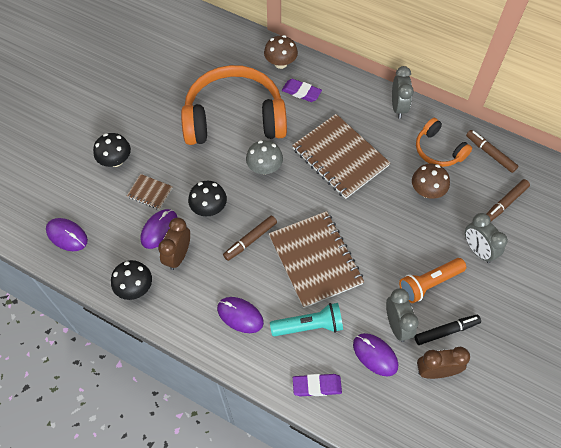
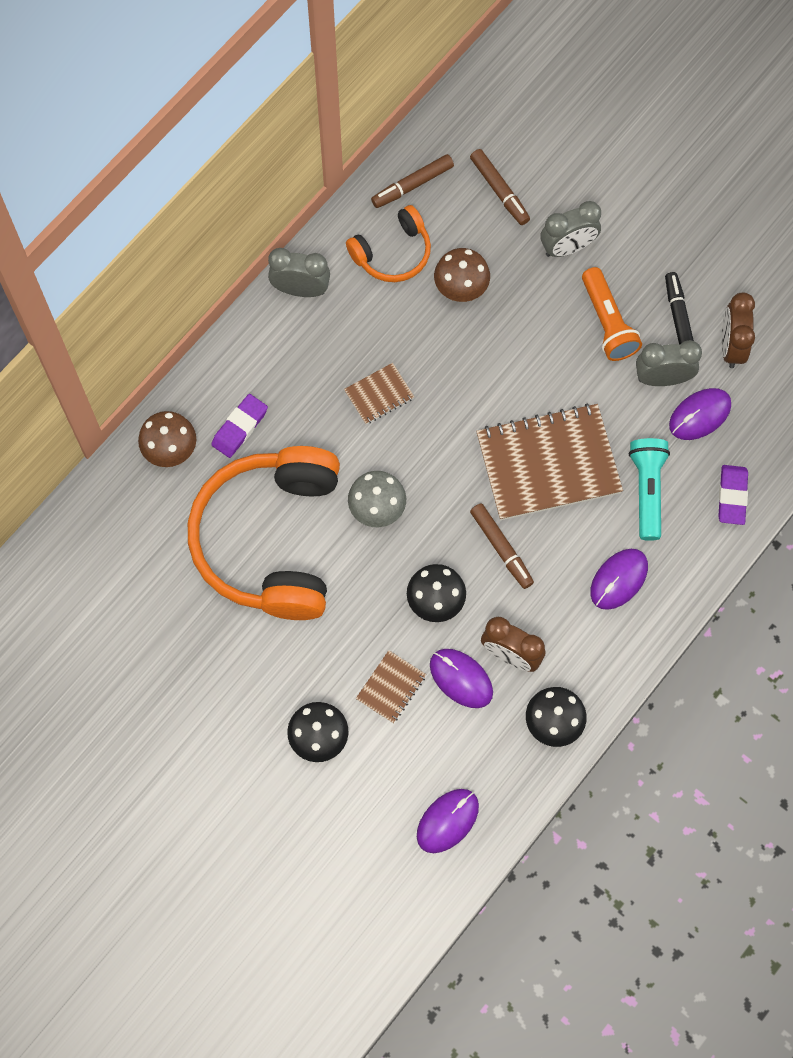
camera: 80 degrees left, 10 degrees up
(340, 157) = (379, 394): brown notebook -> brown notebook, size x0.46

